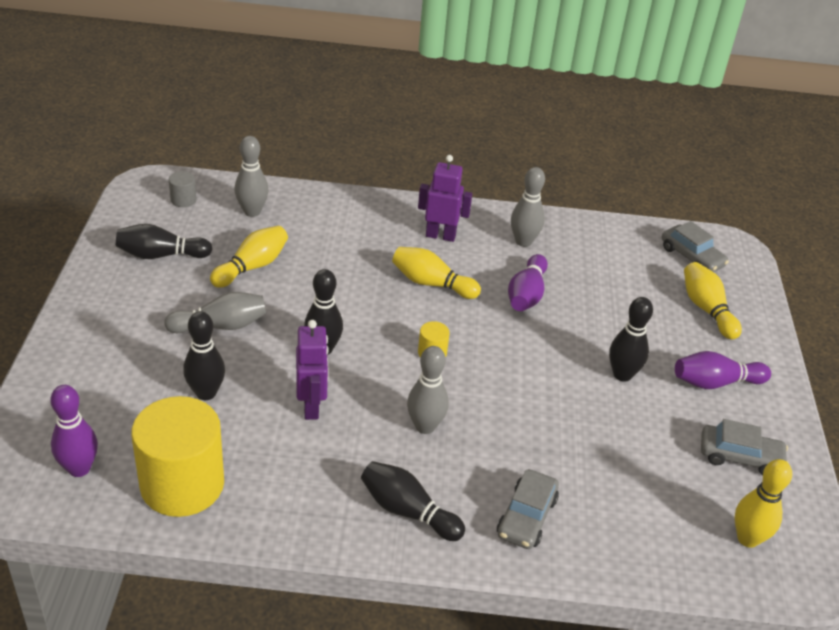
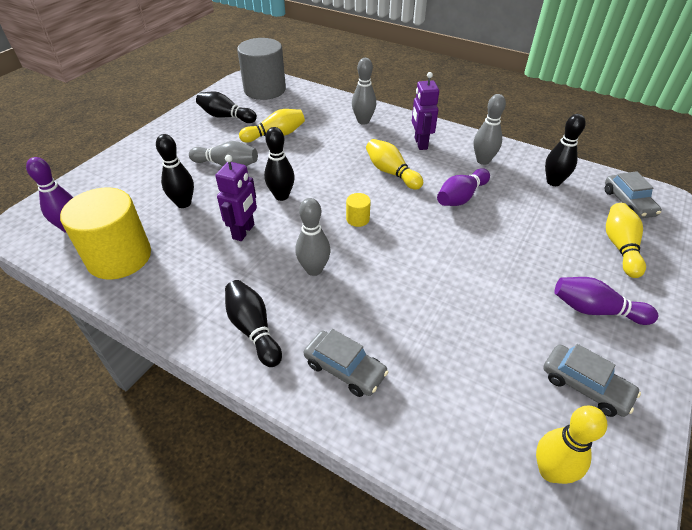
camera: 30 degrees right, 5 degrees up
(183, 200) = (265, 90): grey cylinder -> grey cylinder, size x2.45
(252, 212) = (301, 104): grey bowling pin -> grey bowling pin (363, 121)
(440, 236) = (420, 143): purple robot -> purple robot turned 135 degrees counterclockwise
(526, 517) = (345, 369): grey car -> grey car turned 105 degrees counterclockwise
(622, 375) = (507, 278): black bowling pin -> black bowling pin (553, 182)

